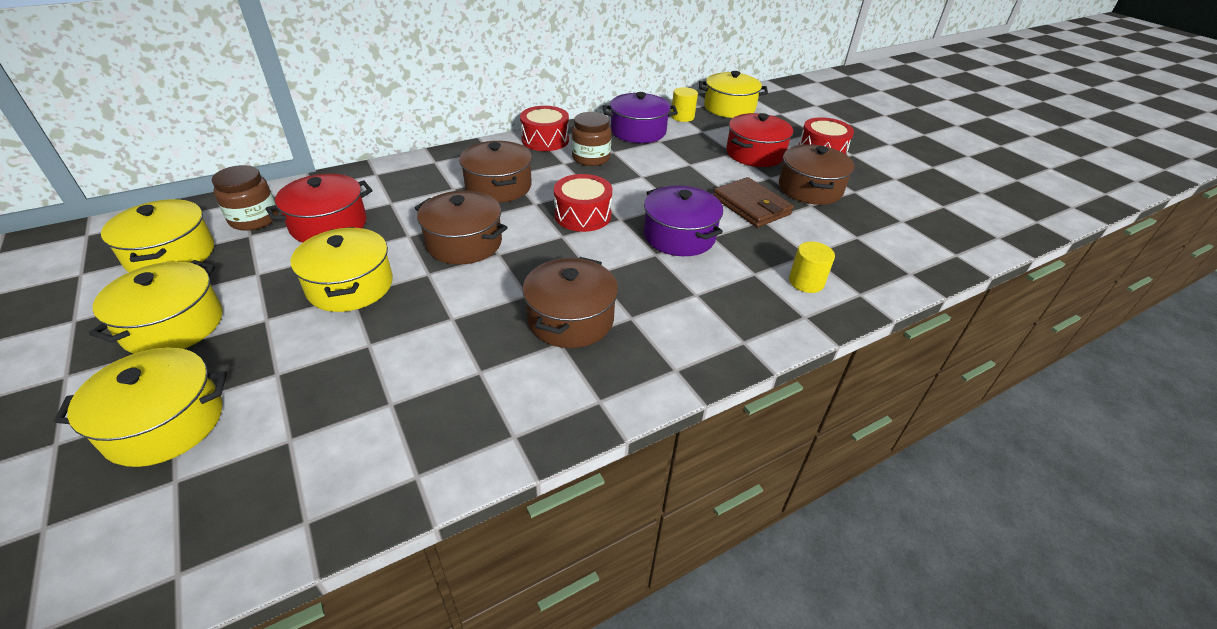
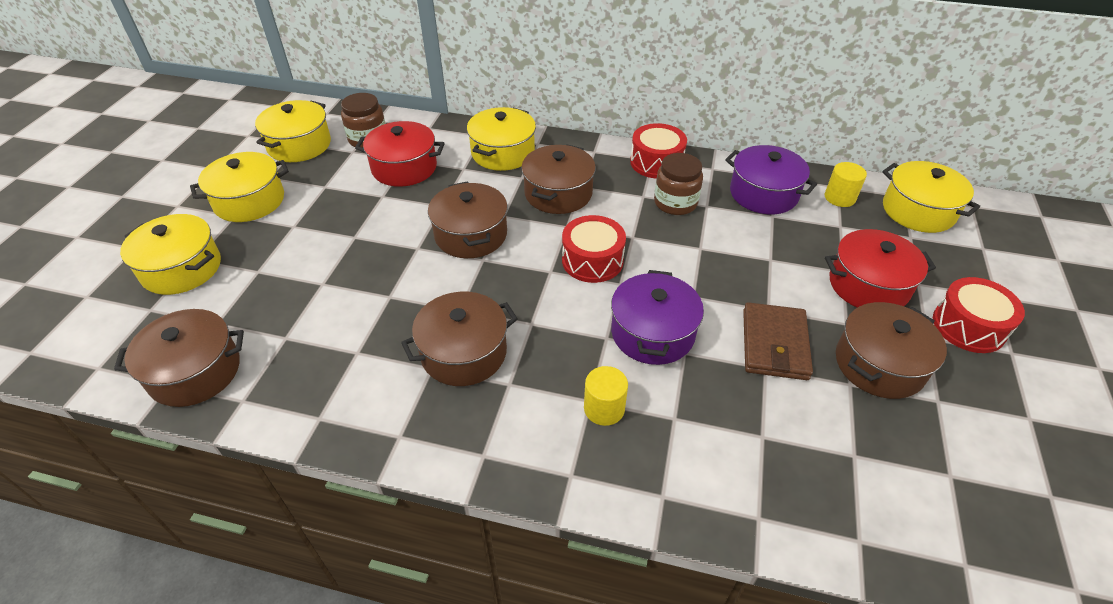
camera: 45 degrees right, 5 degrees up
(324, 491) = (195, 371): none -> brown pot
(350, 286) = (362, 228): yellow pot -> yellow pot (503, 153)
(806, 282) = (716, 463): yellow cylinder -> yellow cylinder (604, 408)

